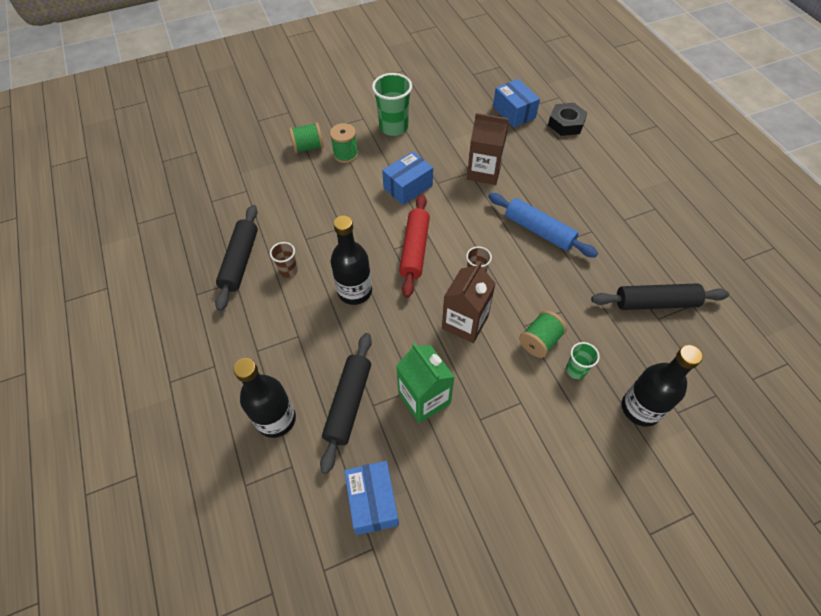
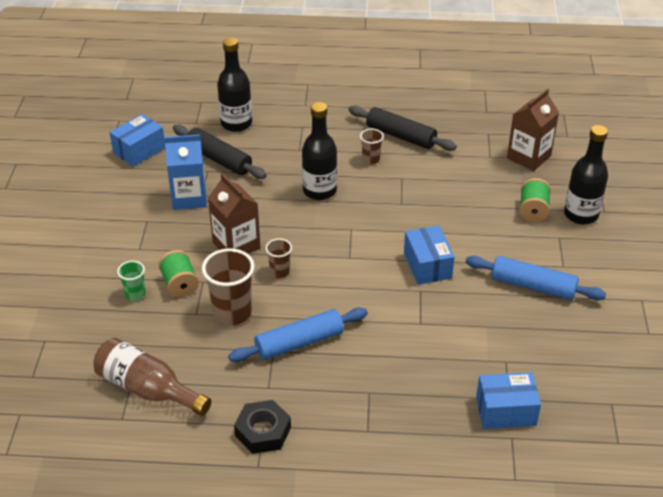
camera: 115 degrees right, 15 degrees down
(346, 154) = (506, 235): green spool -> none
(373, 501) = (139, 150): blue box -> blue box turned 60 degrees counterclockwise
(394, 127) = (533, 286): green cup -> blue rolling pin
(414, 250) = (340, 242): red rolling pin -> none
(424, 398) = (189, 198): green carton -> blue carton
(484, 172) = (413, 335): brown carton -> brown carton (528, 157)
(542, 286) = (232, 313): none -> brown cup
(566, 123) = (455, 457): black nut -> black nut (263, 431)
(640, 408) = (69, 318): black bottle -> black bottle (581, 214)
(655, 302) = (148, 389): black rolling pin -> brown bottle

